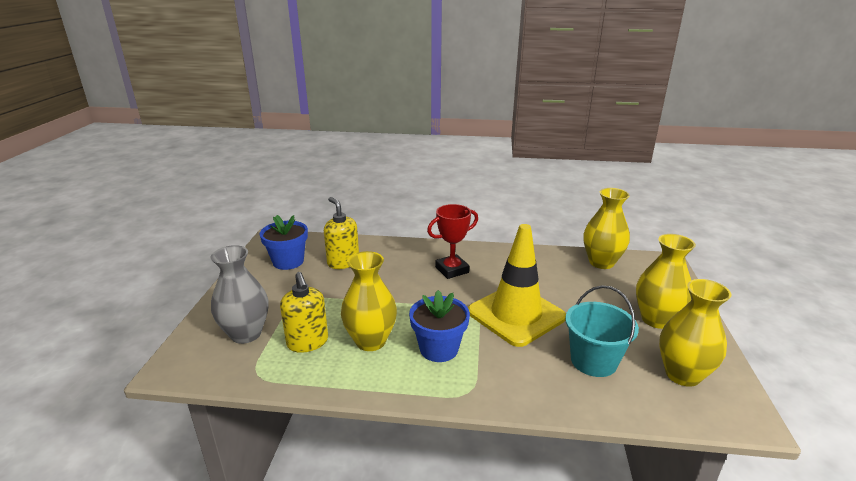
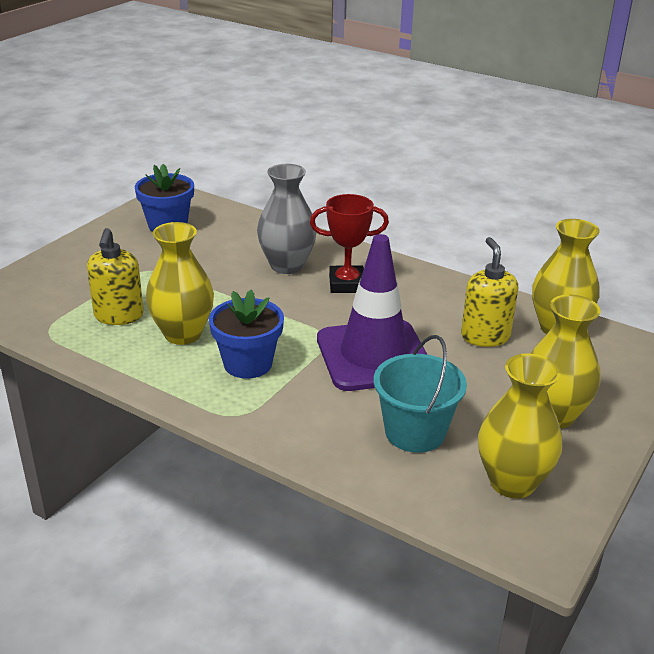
camera: 25 degrees right, 5 degrees up
(246, 334) = (67, 290): grey vase -> grey vase (287, 265)
(343, 262) = (227, 242): yellow soap dispenser -> yellow soap dispenser (485, 336)
(516, 314) = (374, 356): yellow traffic cone -> purple traffic cone

